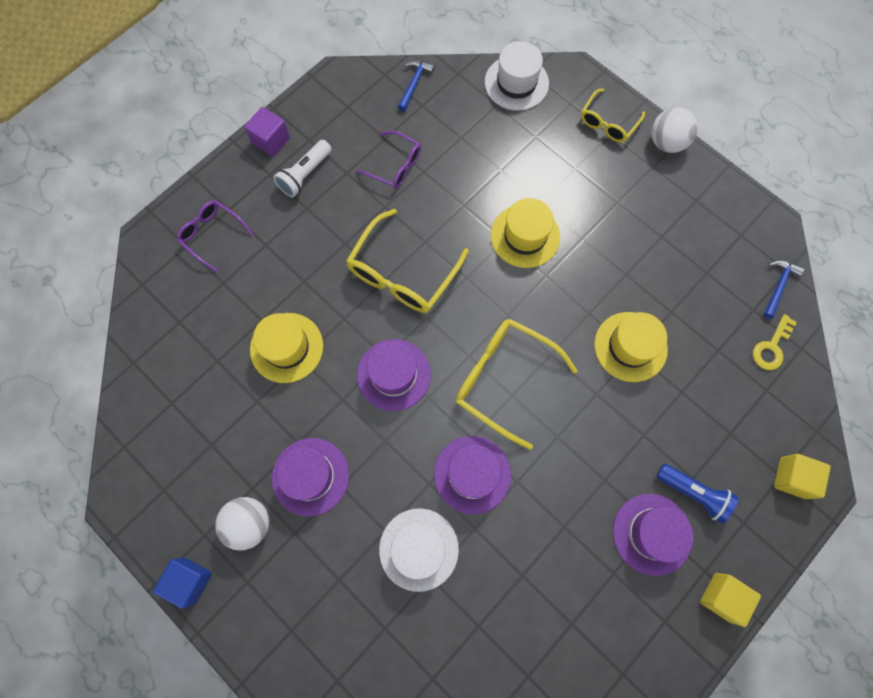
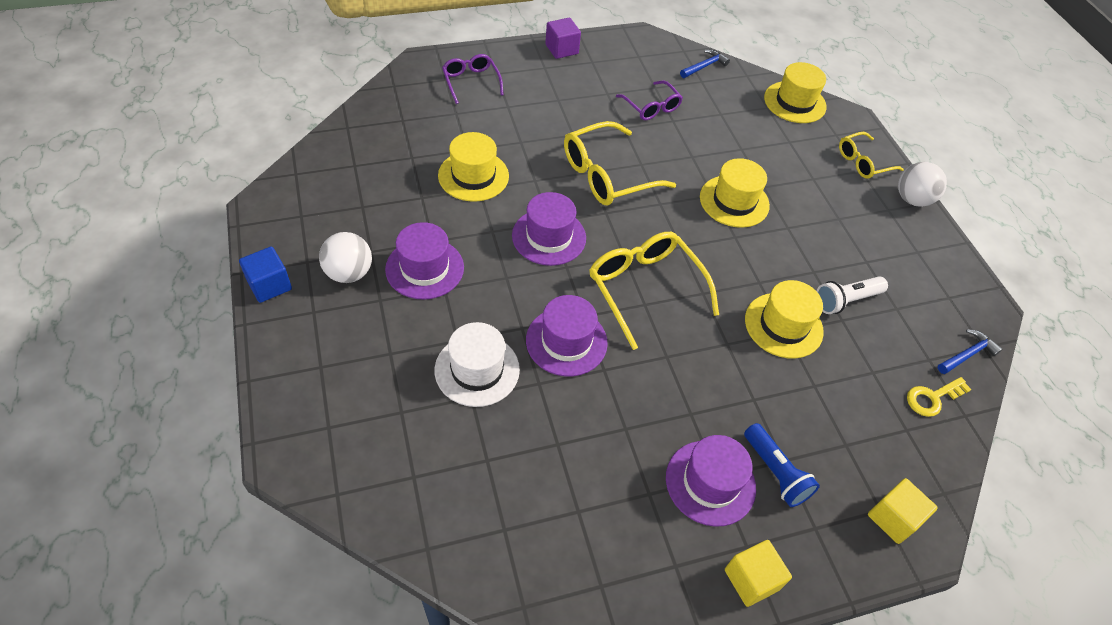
camera: 25 degrees right, 20 degrees down
(305, 175) = (572, 80): white flashlight -> white flashlight (845, 300)
(516, 83) = (794, 102): white hat -> yellow hat

